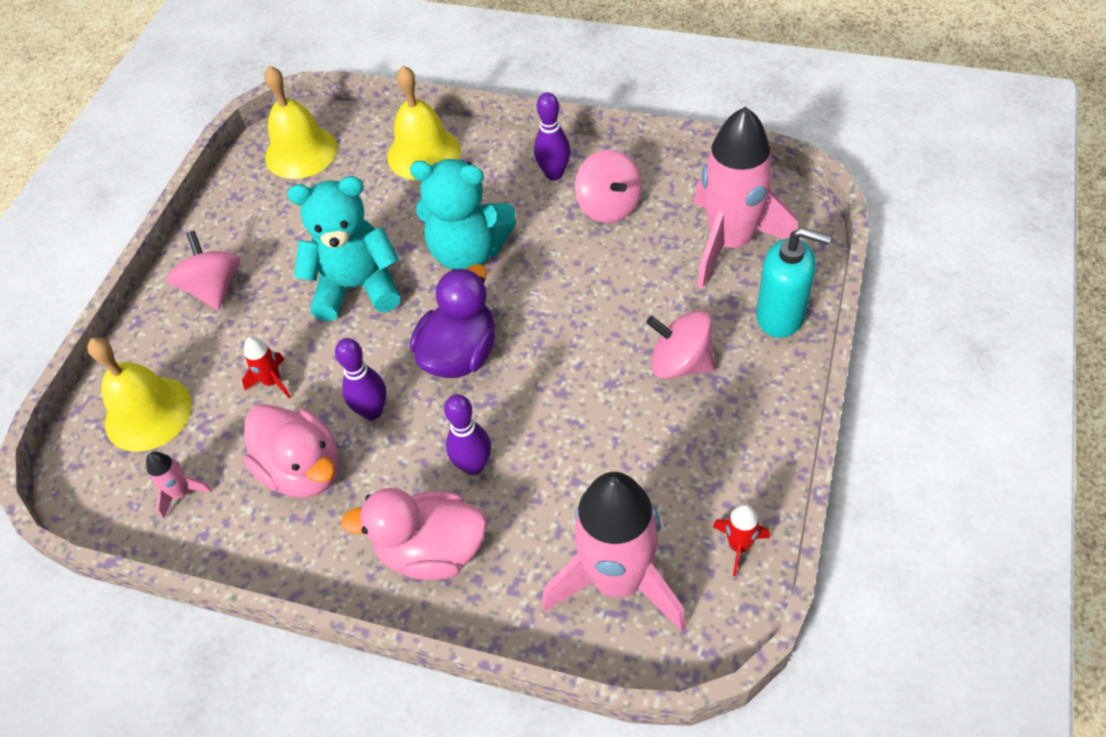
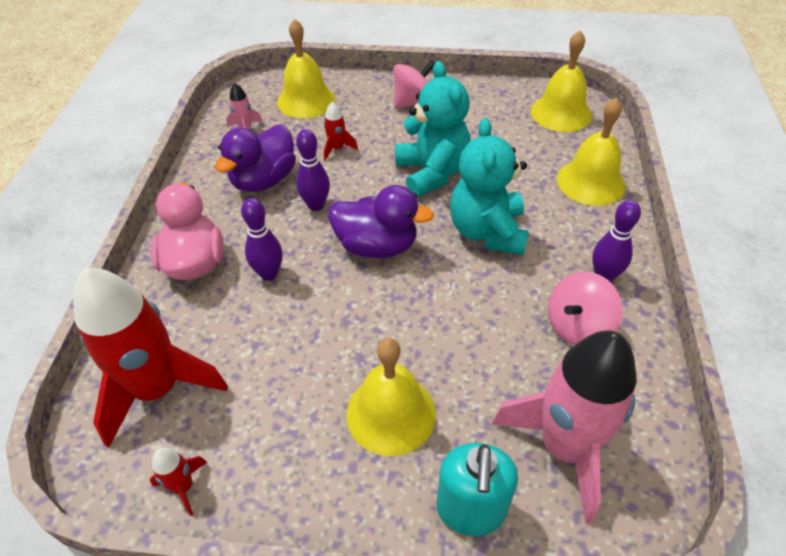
camera: 75 degrees right, 5 degrees down
(303, 470) = (264, 180): pink duck -> purple duck
(618, 580) = (158, 389): pink rocket -> red rocket
(680, 363) = (391, 413): pink spinning top -> yellow bell

